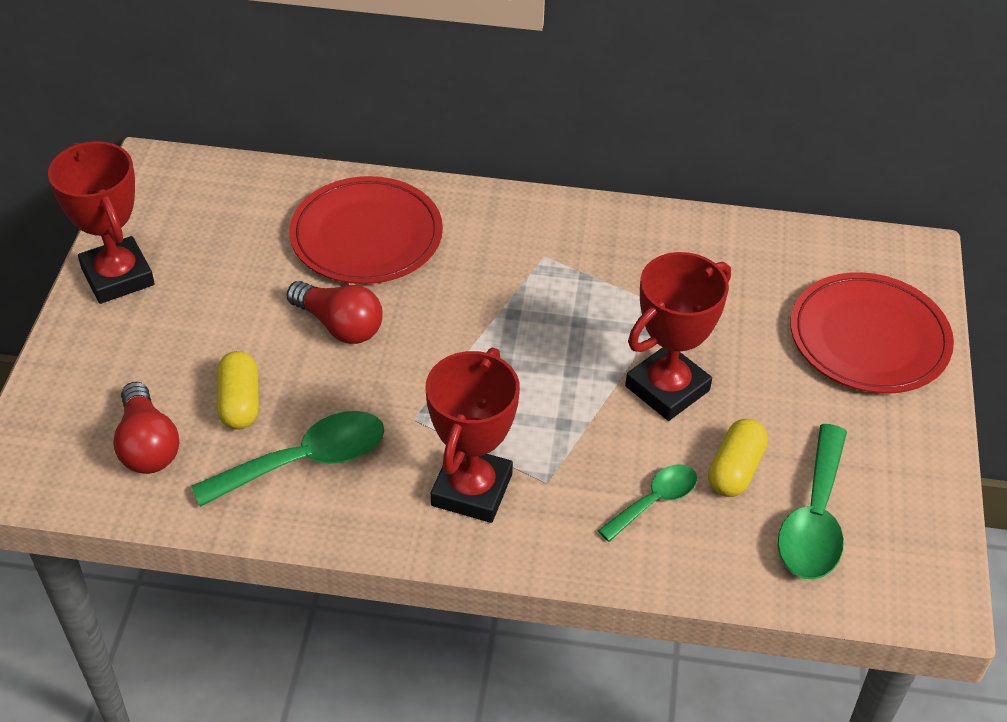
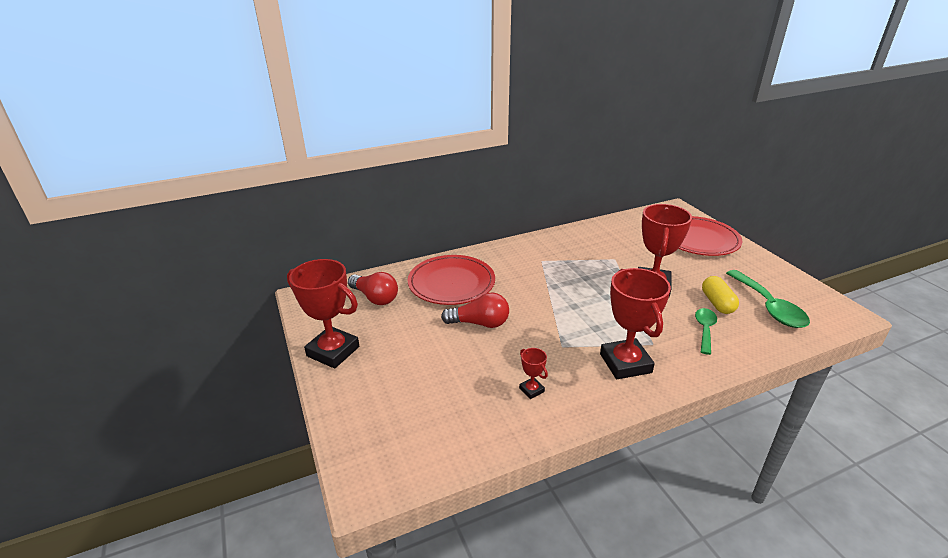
camera: 30 degrees left, 15 degrees down
(147, 445) = (435, 425): red light bulb -> red light bulb (375, 298)
(240, 402) = (466, 379): yellow capsule -> none
(305, 461) = (531, 390): green spoon -> red trophy

